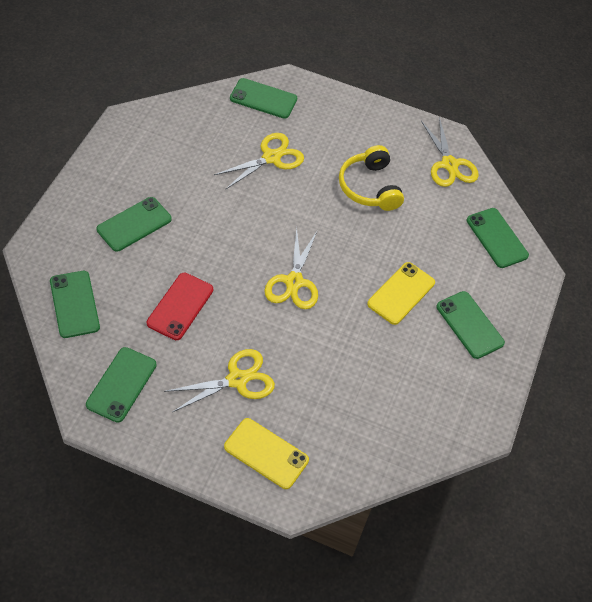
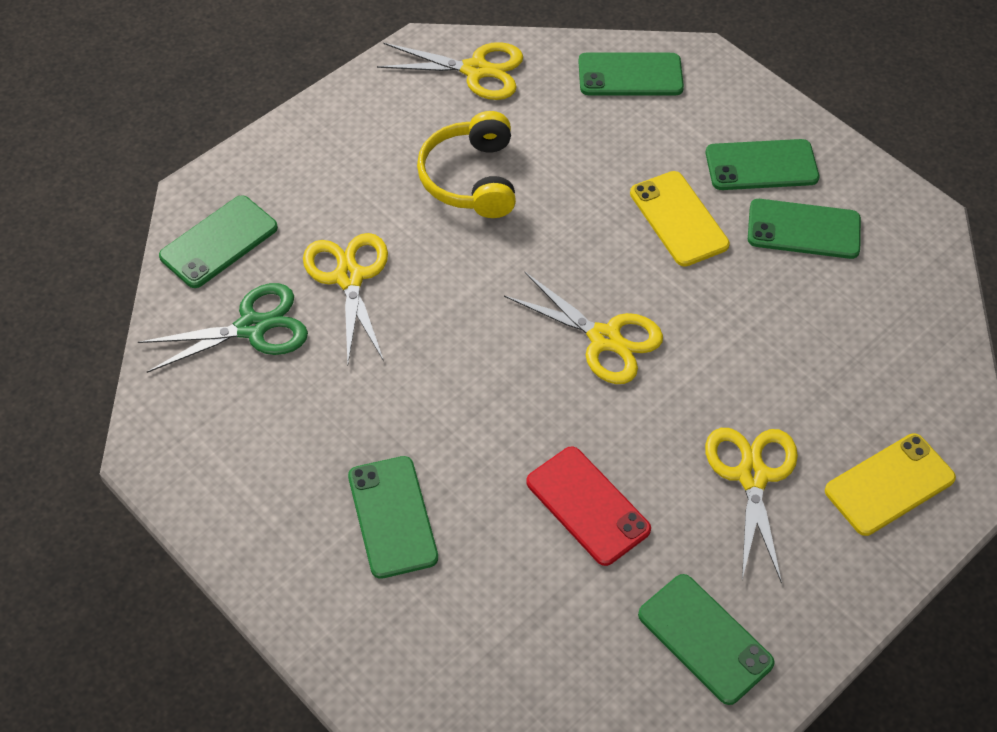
camera: 60 degrees left, 0 degrees up
(74, 304) = (520, 660): green phone -> green phone (803, 229)
(218, 130) = (252, 327): none -> green scissors
(369, 187) = (471, 178): yellow headphones -> yellow headphones turned 75 degrees clockwise

